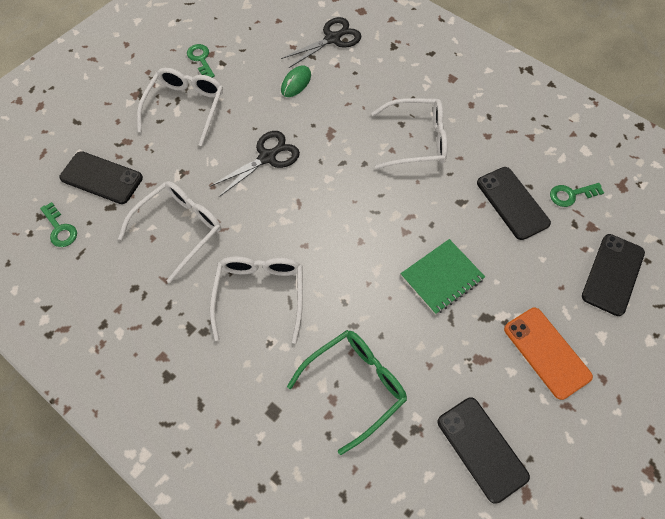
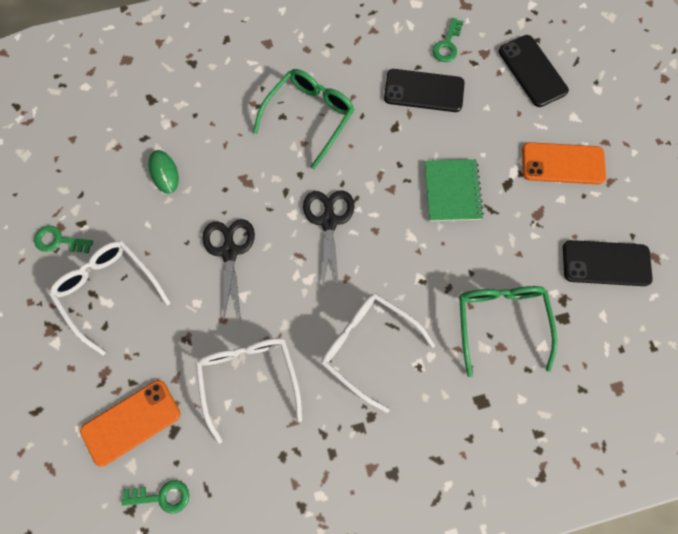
camera: 55 degrees left, 10 degrees up
(101, 178) = (131, 422): black phone -> orange phone
(332, 39) = (138, 107): black scissors -> black scissors (329, 221)
(416, 140) = (309, 117): white glasses -> green glasses

